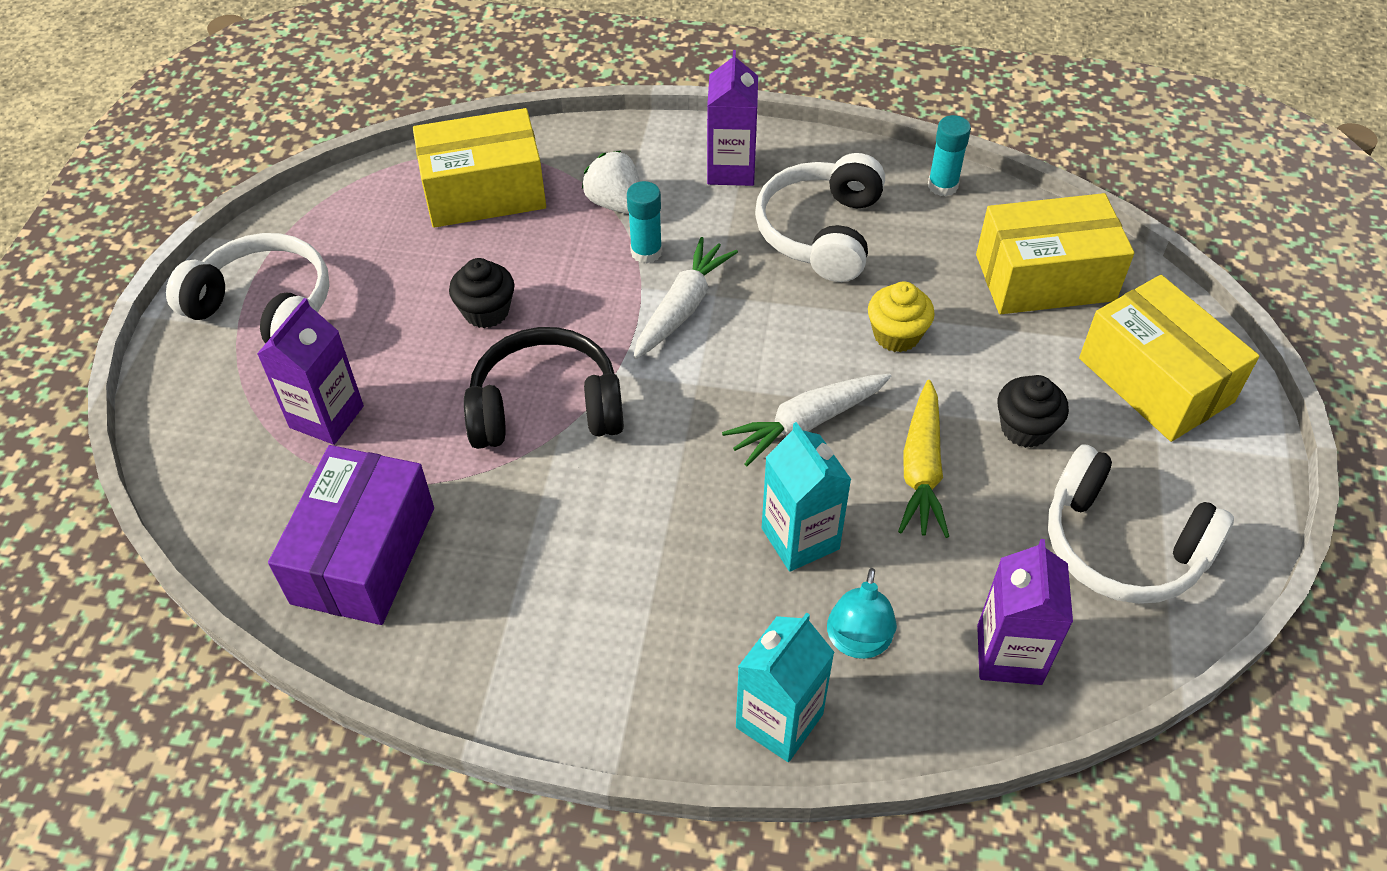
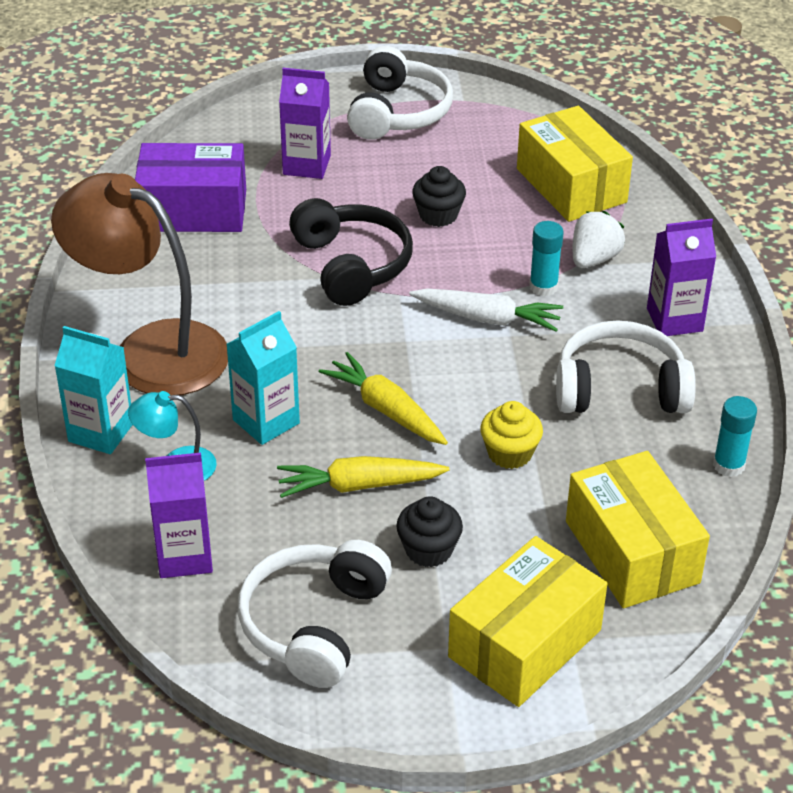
camera: 75 degrees right, 10 degrees down
(636, 643) = (151, 350): none -> brown lamp
(807, 423) = (386, 410): white carrot -> yellow carrot

